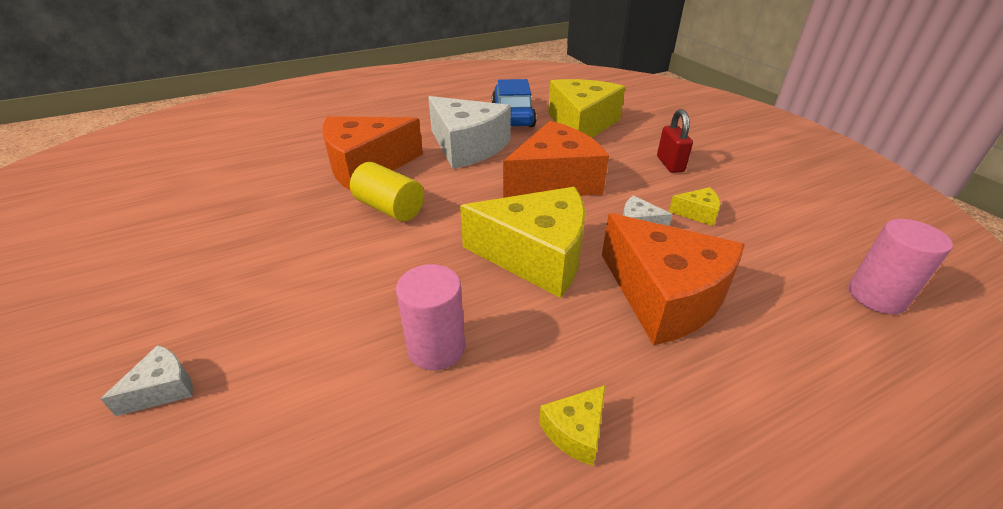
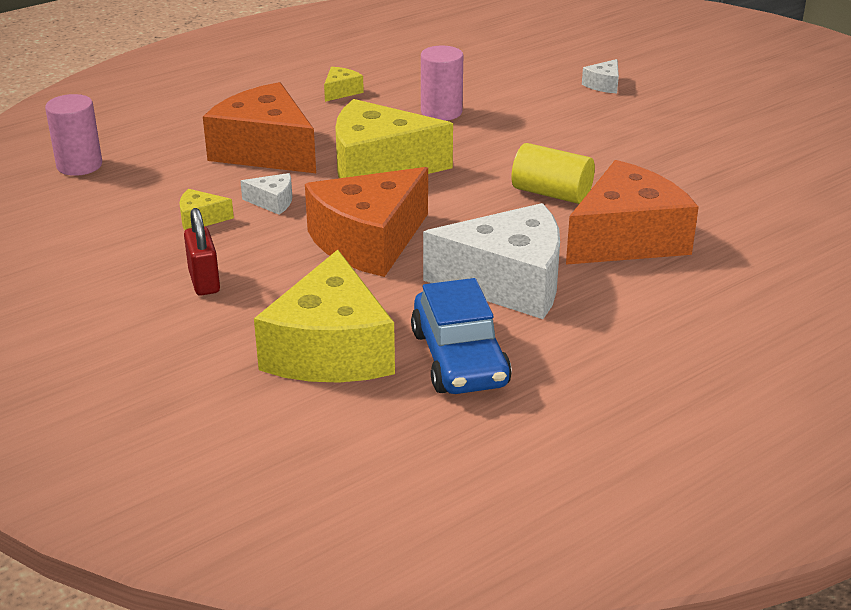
camera: 170 degrees right, 5 degrees down
(467, 147) = (508, 283): white cheese -> white cheese turned 150 degrees clockwise

